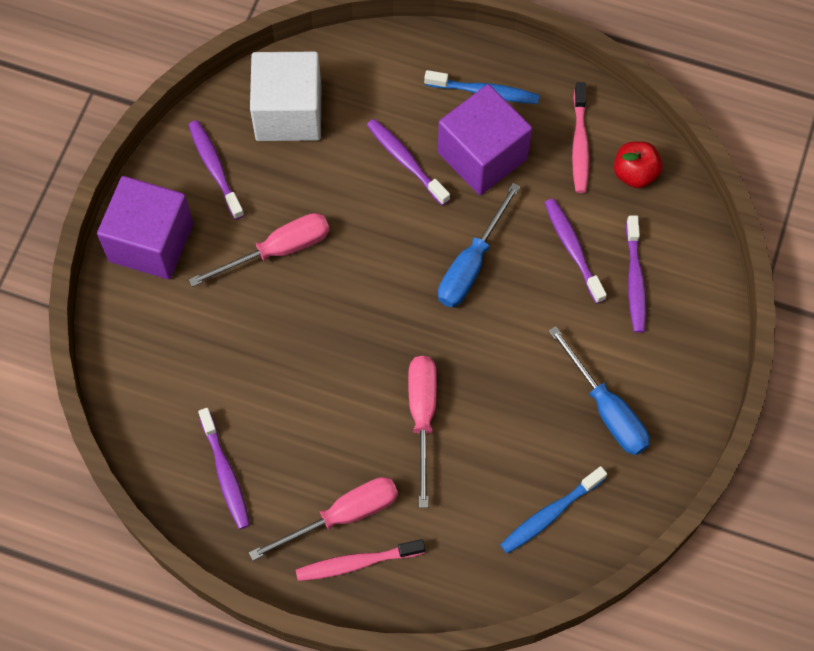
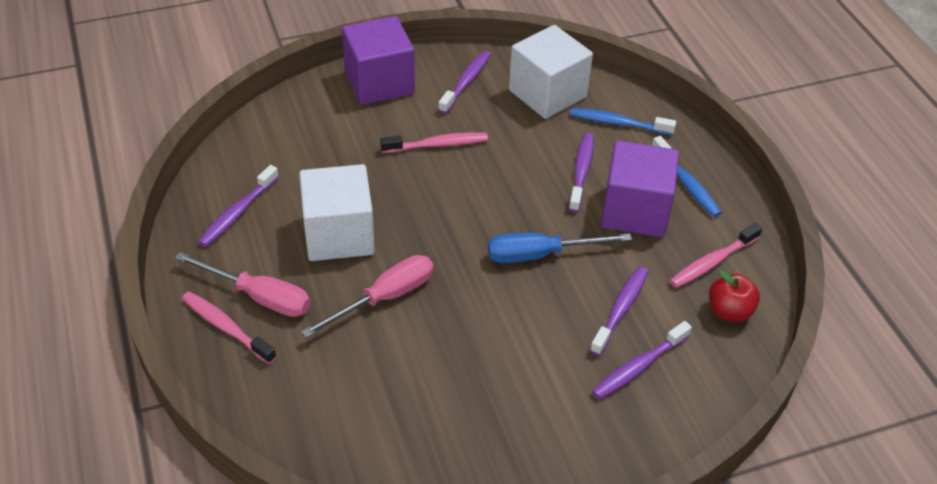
camera: 50 degrees right, 20 degrees down
(277, 251) = (438, 145): pink screwdriver -> pink toothbrush
(321, 406) = (339, 235): none -> white cube
(550, 514) = (374, 431): blue toothbrush -> blue toothbrush (618, 123)
(606, 409) = (505, 415): blue screwdriver -> none

